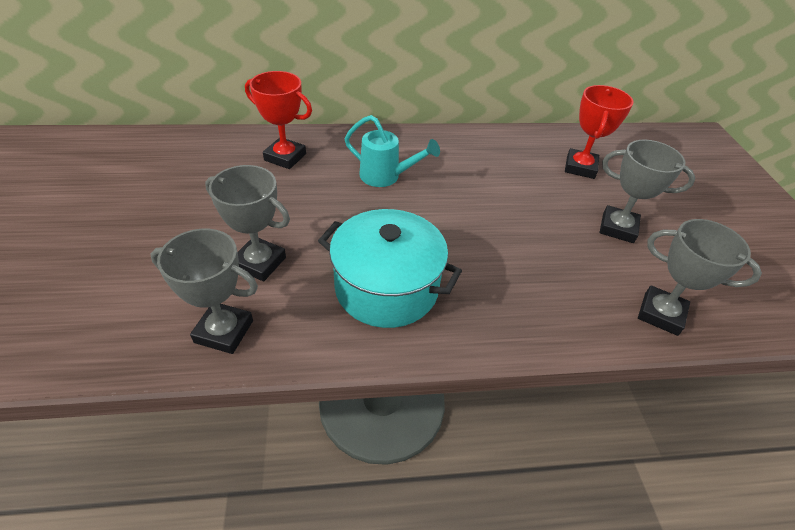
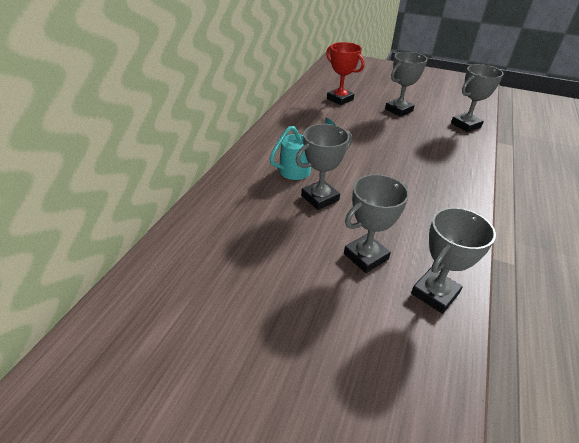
camera: 60 degrees left, 5 degrees down
(285, 157) = (236, 208): red trophy -> none
(340, 205) = (320, 198): none -> grey trophy
(386, 288) = (416, 204): turquoise pot -> none

